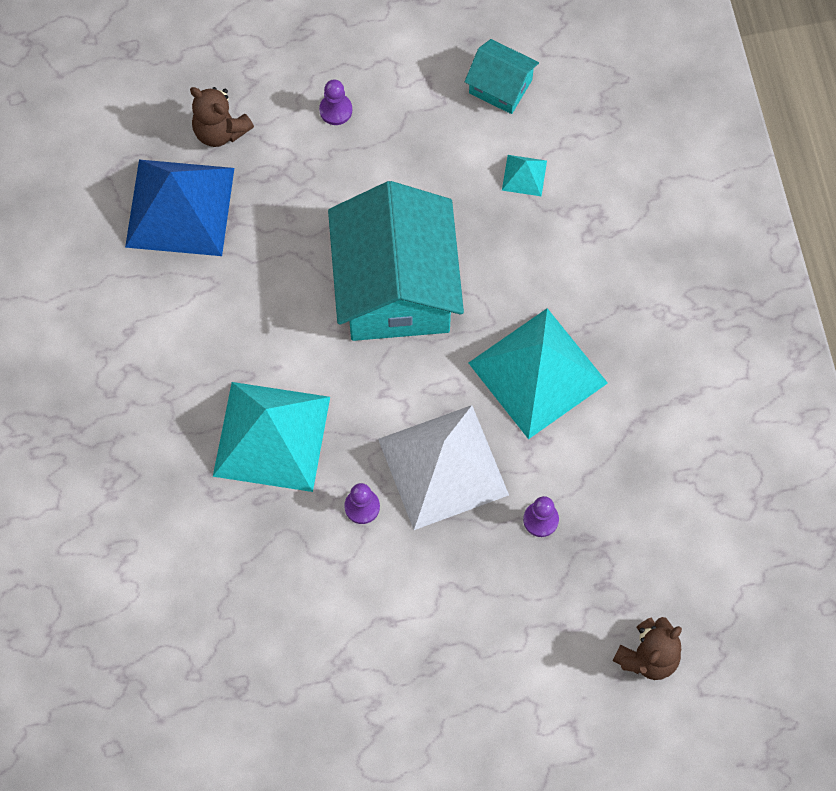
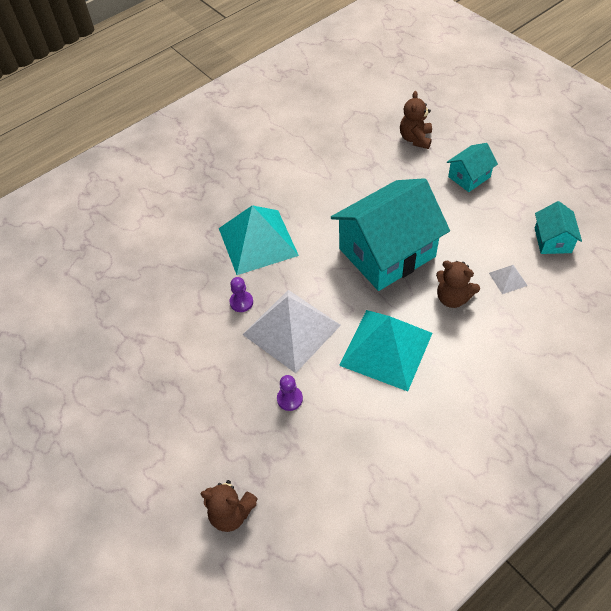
camera: 65 degrees right, 15 degrees down
(180, 207) = (360, 144): blue pyramid -> none
(335, 110) = (469, 177): purple pawn -> turquoise house
(512, 254) = (452, 298): none -> brown teddy bear
(524, 175) = (507, 279): turquoise pyramid -> white pyramid

